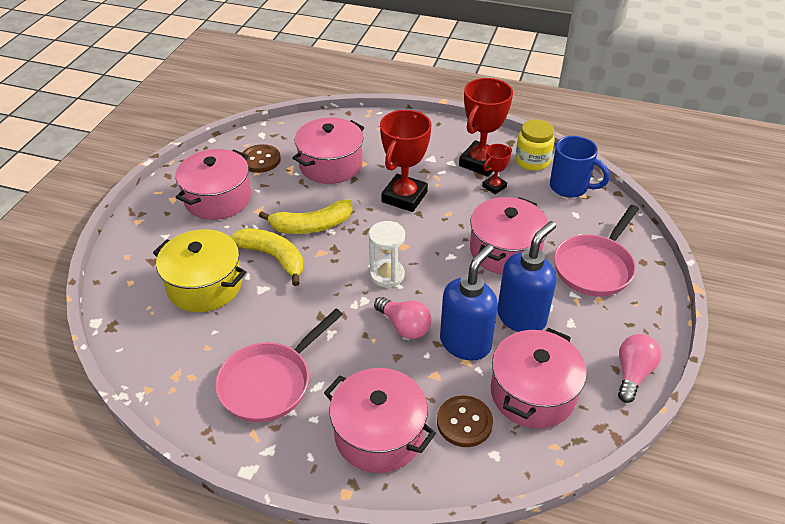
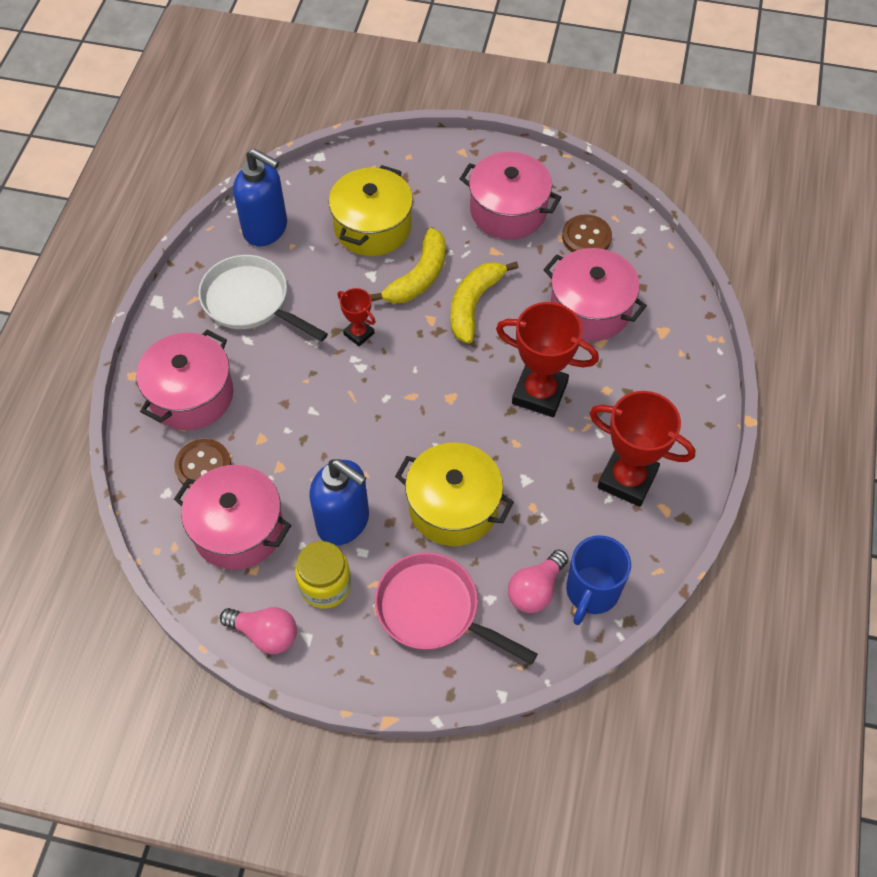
camera: 85 degrees right, 15 degrees up
(270, 382) = (250, 302): pink pan -> white pan
(311, 226) = (474, 304): yellow banana -> yellow banana turned 45 degrees clockwise
(387, 275) = (400, 385): white hourglass -> none
(404, 326) = (325, 407): pink light bulb -> pink light bulb (536, 589)
(465, 343) = (304, 465): blue soap dispenser -> blue soap dispenser (266, 229)
(494, 186) = (577, 495): red trophy -> red trophy (359, 334)
(505, 250) = (453, 507): pink pot -> yellow pot
(532, 161) = (644, 545): yellow jar -> yellow jar (325, 585)

